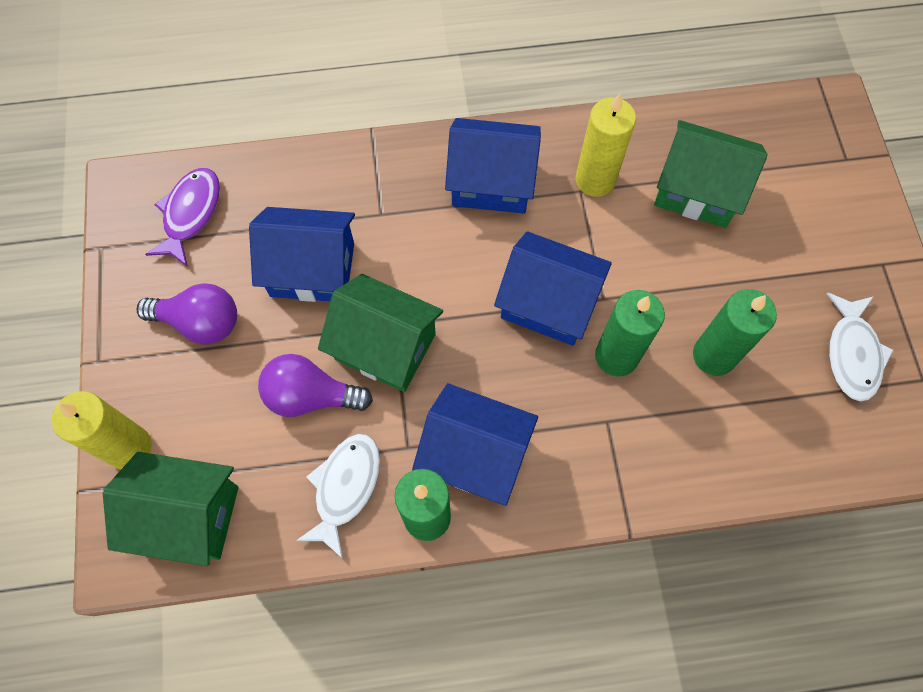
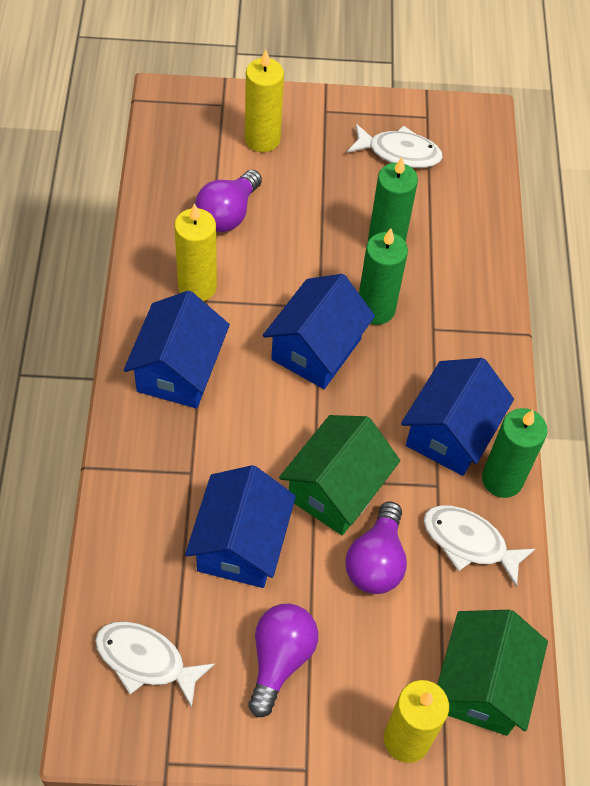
camera: 85 degrees left, 10 degrees down
(190, 213) = (146, 660): purple fish -> white fish
(697, 191) = (228, 214): green house -> purple light bulb
(813, 206) = (262, 139): none -> yellow candle

